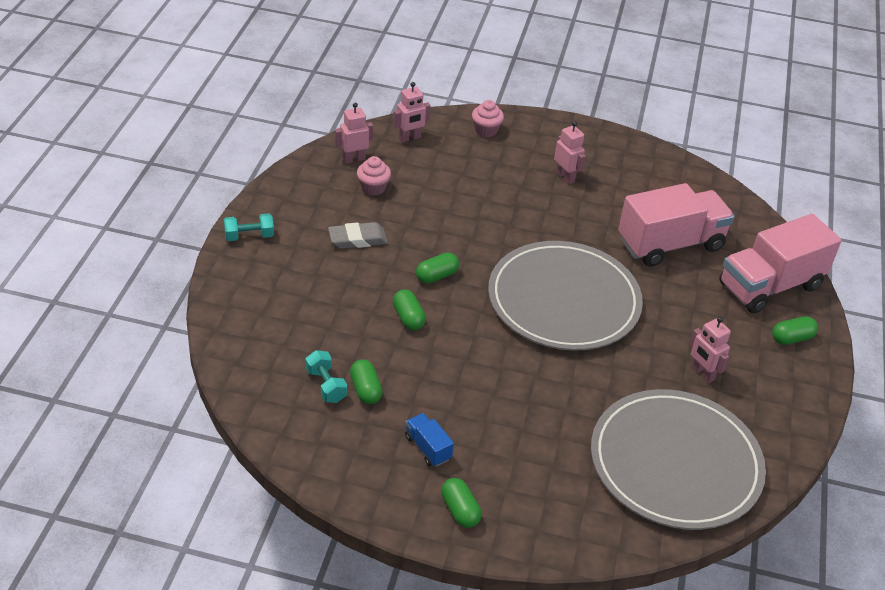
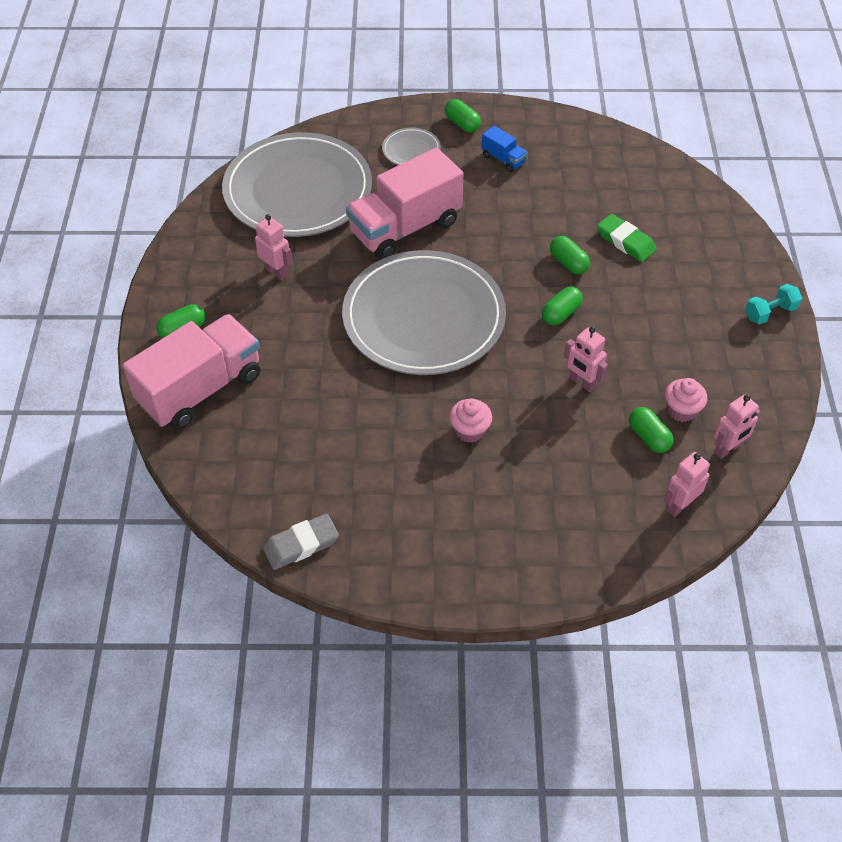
camera: 170 degrees right, 10 degrees up
(326, 385) = (608, 188): turquoise dumbbell -> none
(341, 325) = (625, 241): none -> green eraser
(357, 239) = (661, 337): grey eraser -> grey eraser (301, 545)
(365, 390) = (574, 191): green capsule -> green capsule (648, 437)
(486, 130) = (588, 550): pink cupcake -> pink cupcake (470, 430)
(533, 487) = (411, 150): none -> grey plate
(565, 177) = (461, 492): pink robot -> pink robot (582, 382)
(670, 244) = (317, 419): pink truck -> pink truck (405, 228)

